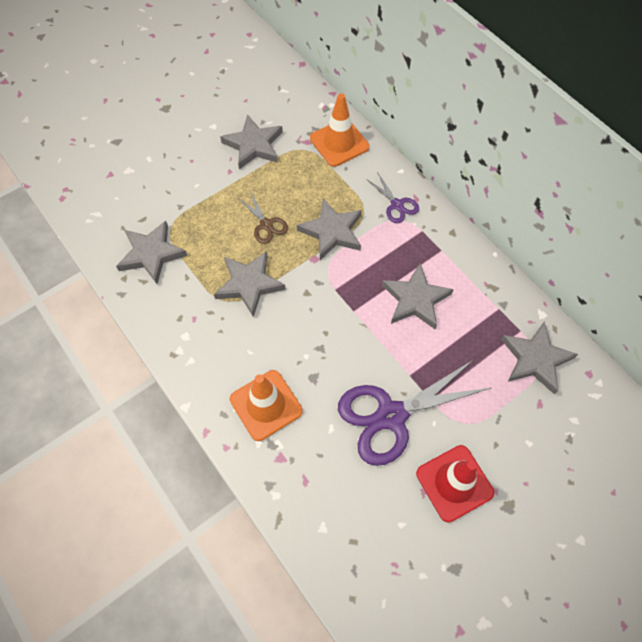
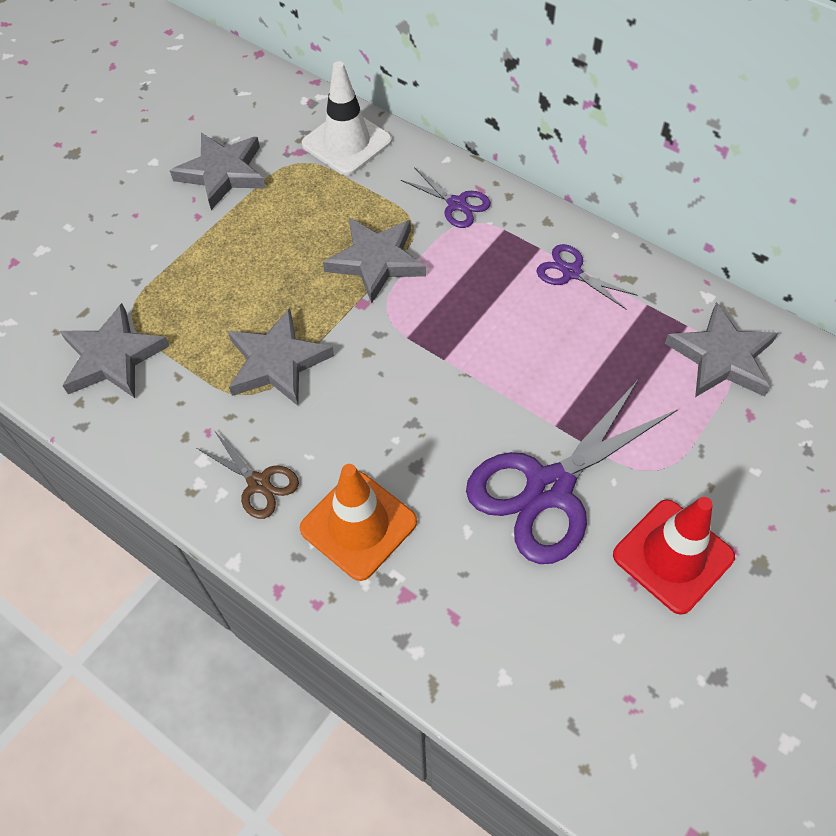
camera: 15 degrees left, 5 degrees down
(266, 225) = (276, 275): brown scissors -> brown scissors (259, 483)
(339, 143) = (347, 143): orange traffic cone -> white traffic cone
(415, 299) = (527, 321): grey star -> none
(456, 273) = (571, 272): none -> purple scissors

